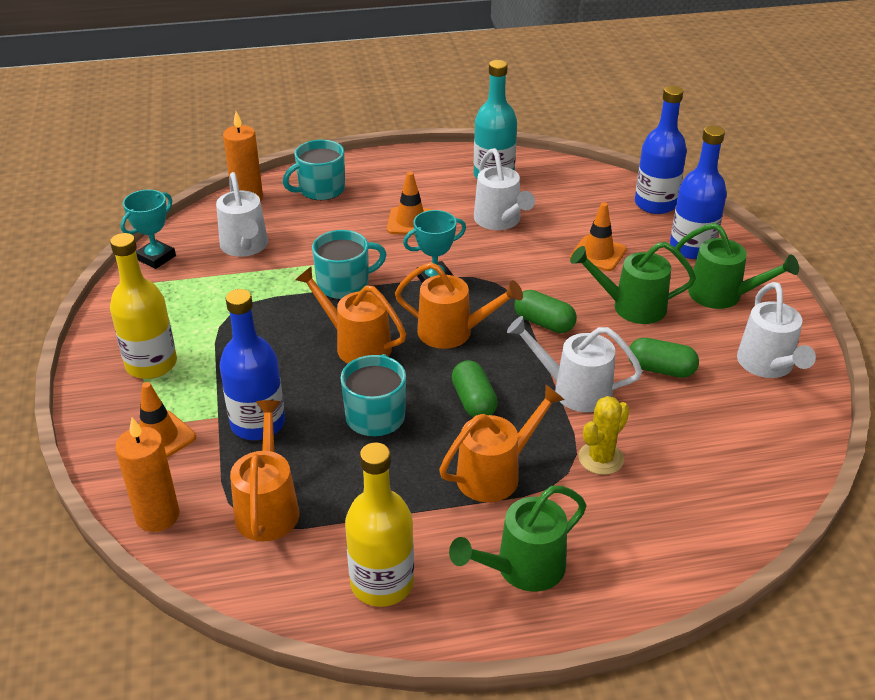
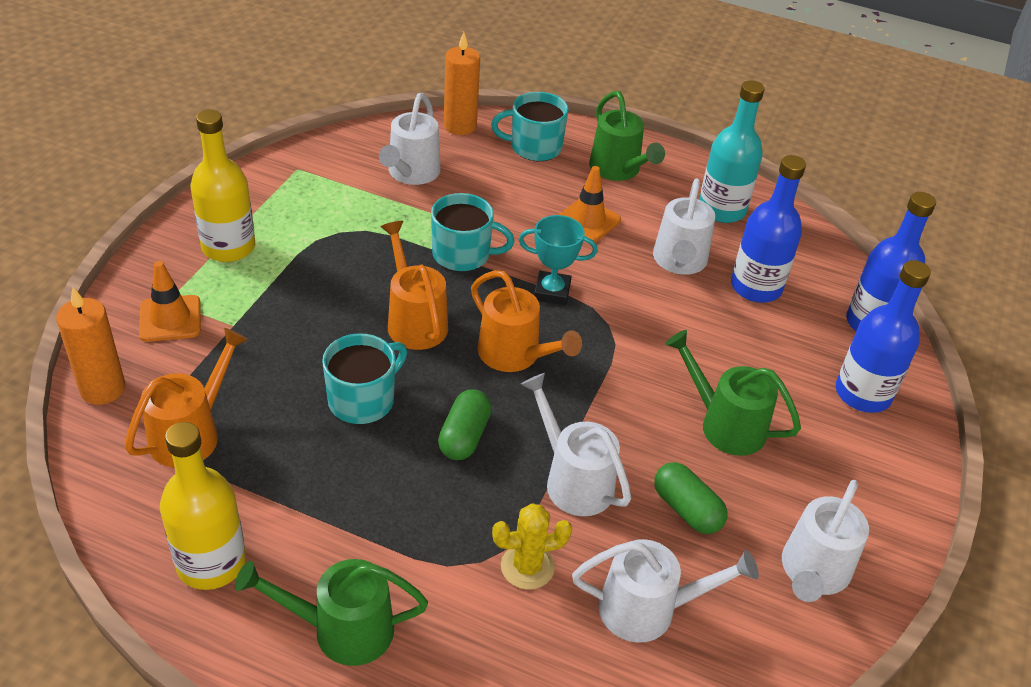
camera: 30 degrees right, 5 degrees up
(156, 258) = (327, 148): turquoise trophy -> none
(258, 423) = (258, 350): blue bottle -> blue bottle (756, 287)
(496, 473) = (413, 520): orange watering can -> none
(544, 323) = (614, 393): green capsule -> none
(598, 254) = (748, 348): orange traffic cone -> none
(699, 440) = (649, 609): none -> white watering can
(723, 296) = (843, 466): green watering can -> green watering can (618, 170)

